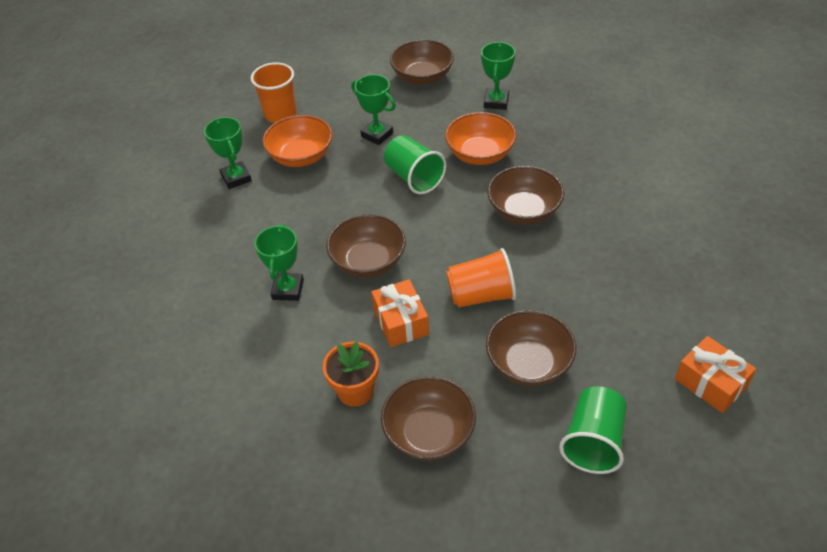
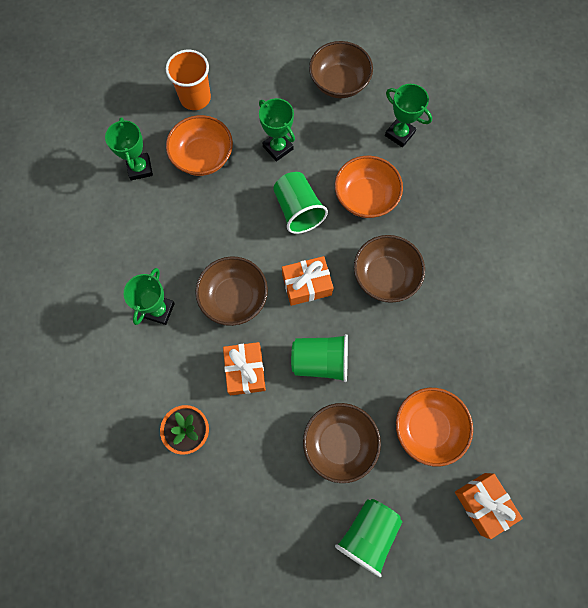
camera: 10 degrees right, 25 degrees up
(429, 433) = (240, 488): brown bowl -> none
(443, 235) = (306, 285): none -> orange gift
(481, 295) = (320, 361): orange cup -> green cup
(496, 102) = (399, 134): green trophy -> green trophy turned 75 degrees counterclockwise
(621, 328) = (428, 427): none -> orange bowl

